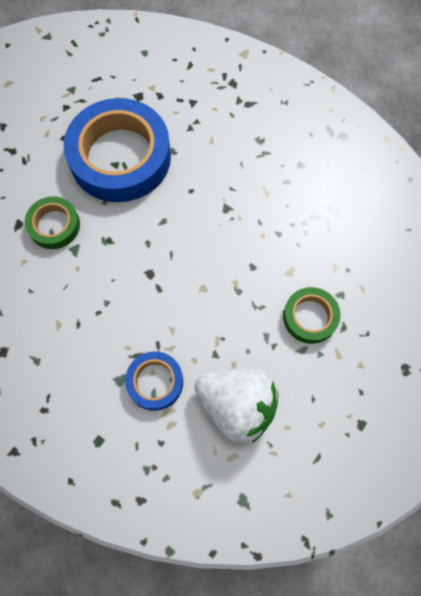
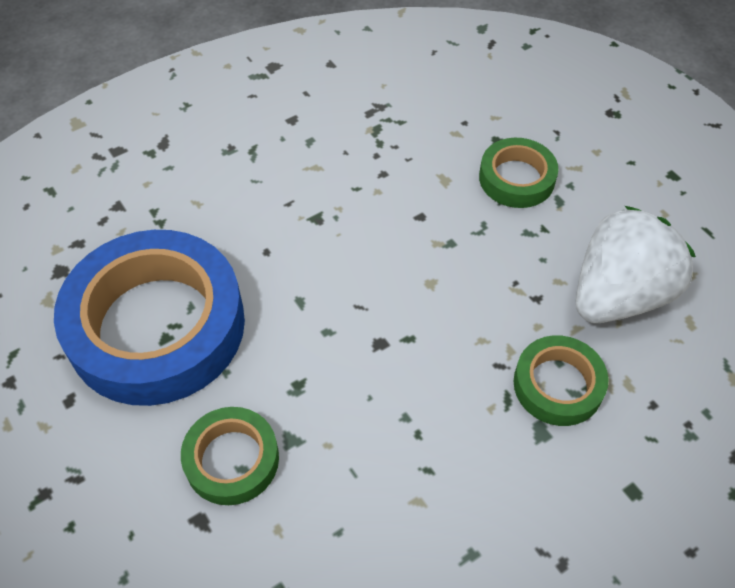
camera: 70 degrees left, 15 degrees down
(155, 382) = (558, 385): blue tape -> green tape

